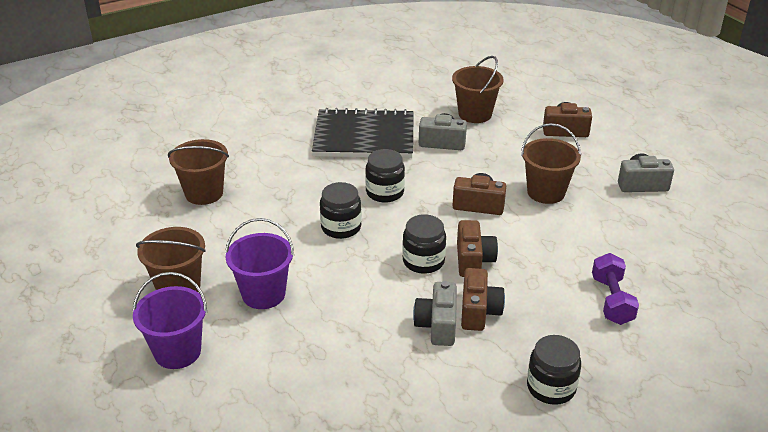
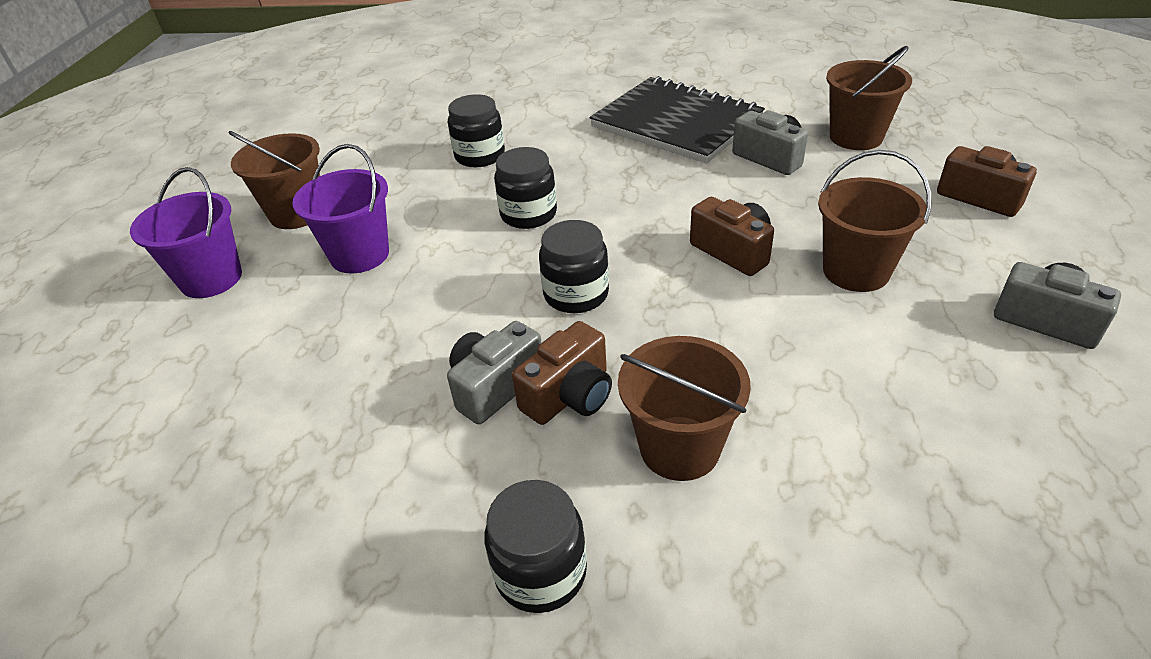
camera: 40 degrees right, 5 degrees up
(204, 193) = (438, 129): brown bucket -> brown bucket (679, 448)
(385, 192) = (627, 193): black jar -> black jar (480, 156)
(473, 260) = (642, 321): brown camera -> none
(611, 300) = (794, 484): purple dumbbell -> none

